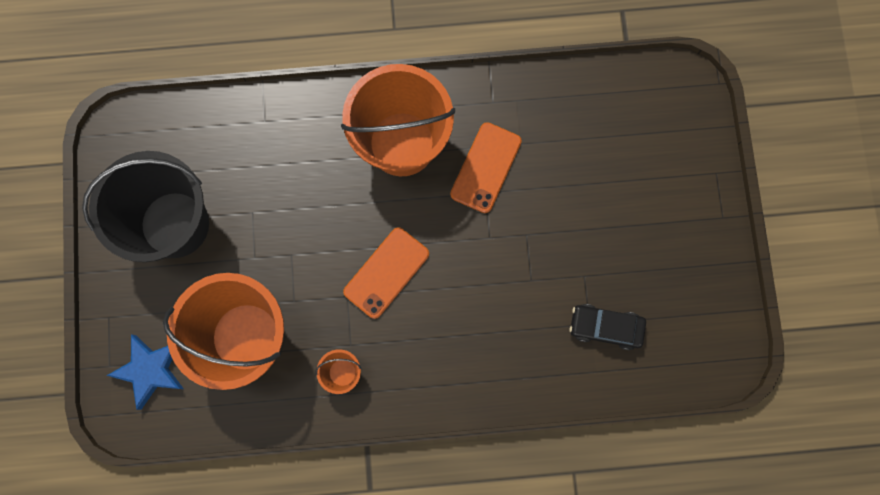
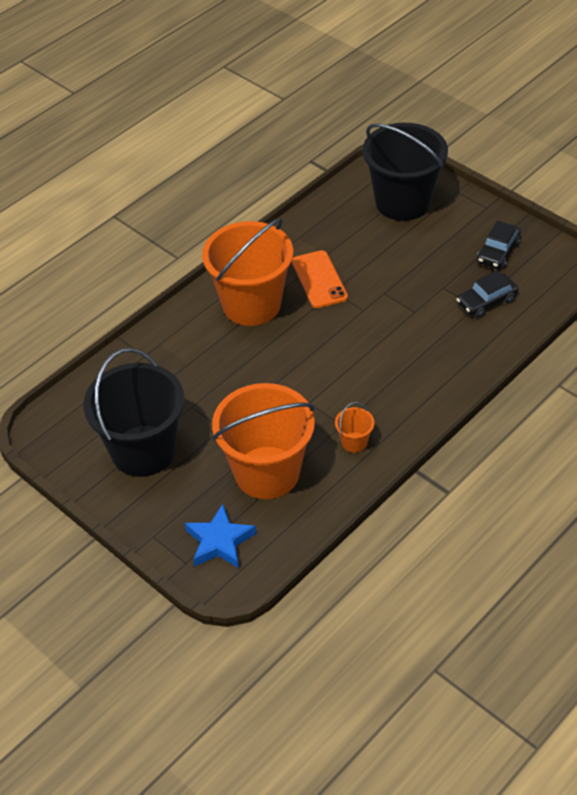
camera: 40 degrees left, 30 degrees down
(386, 273) = (320, 372): orange phone -> none
(651, 141) = (402, 202): none -> black bucket
(676, 281) = (498, 252): none -> black car

